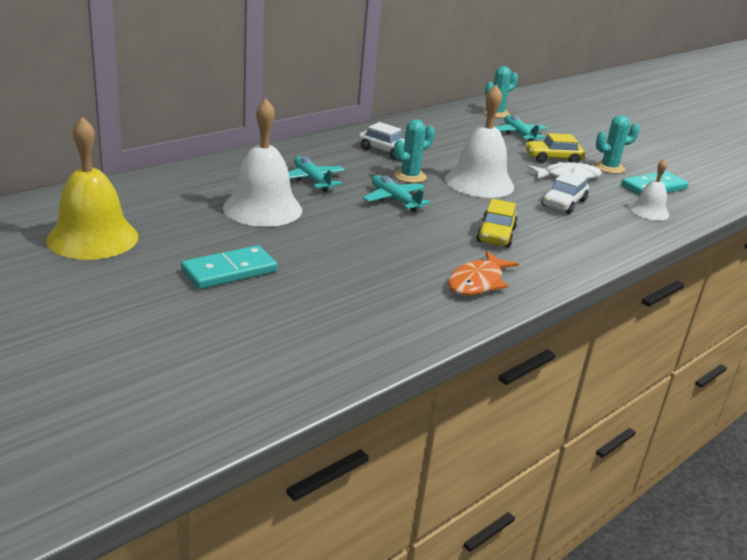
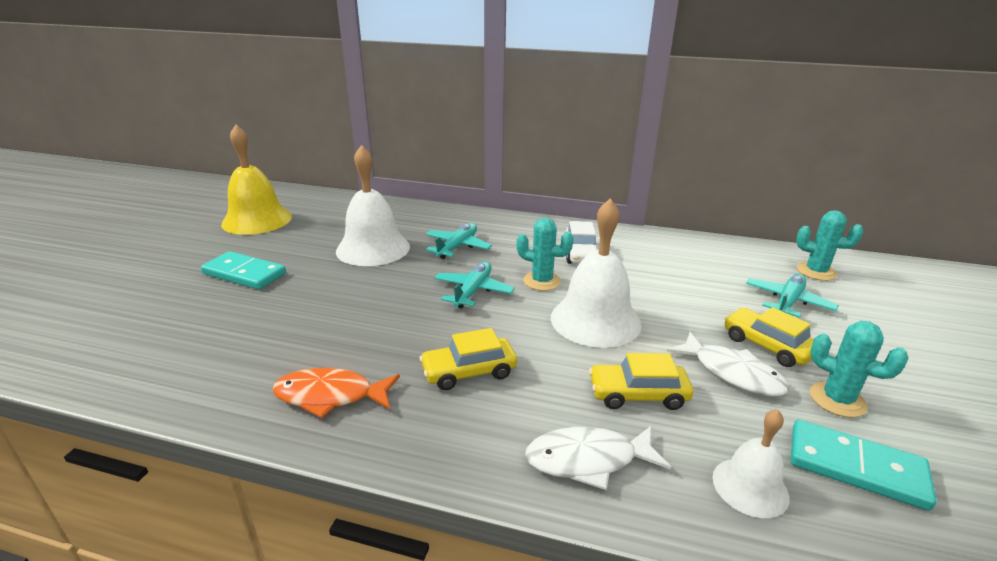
camera: 60 degrees right, 0 degrees up
(564, 203) = (638, 394): white car -> yellow car
(604, 235) = (588, 460): none -> white fish

